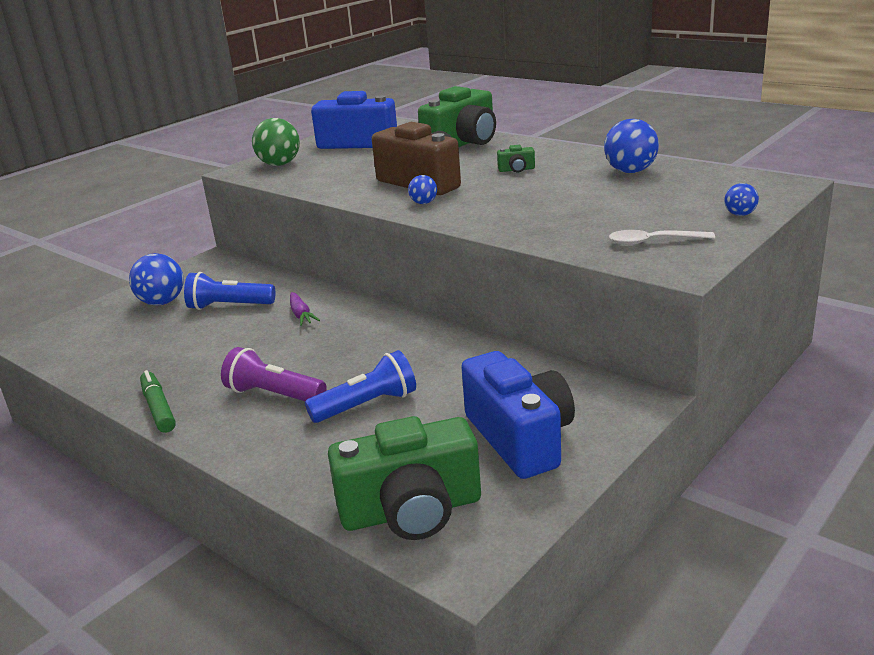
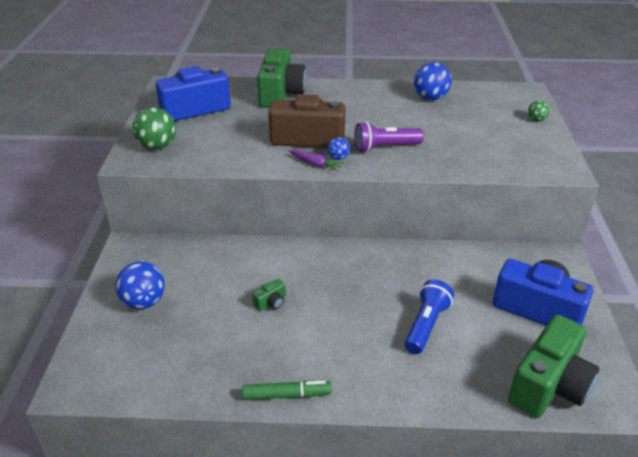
camera: 40 degrees left, 10 degrees up
(158, 408) = (286, 395): green marker -> green marker turned 150 degrees clockwise
(229, 306) = (210, 284): blue flashlight -> none
(274, 395) = (355, 345): purple flashlight -> purple flashlight (385, 147)
(301, 315) = (280, 271): purple carrot -> purple carrot (315, 164)
(516, 170) = (356, 112): green camera -> green camera (271, 302)
(653, 242) = (523, 153): white spoon -> none
(740, 214) = (536, 120): blue ball -> green ball

